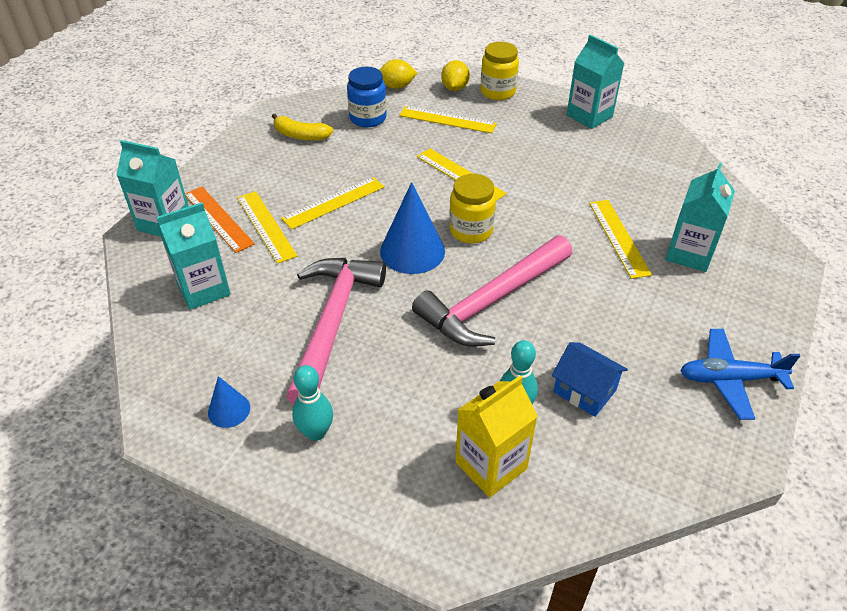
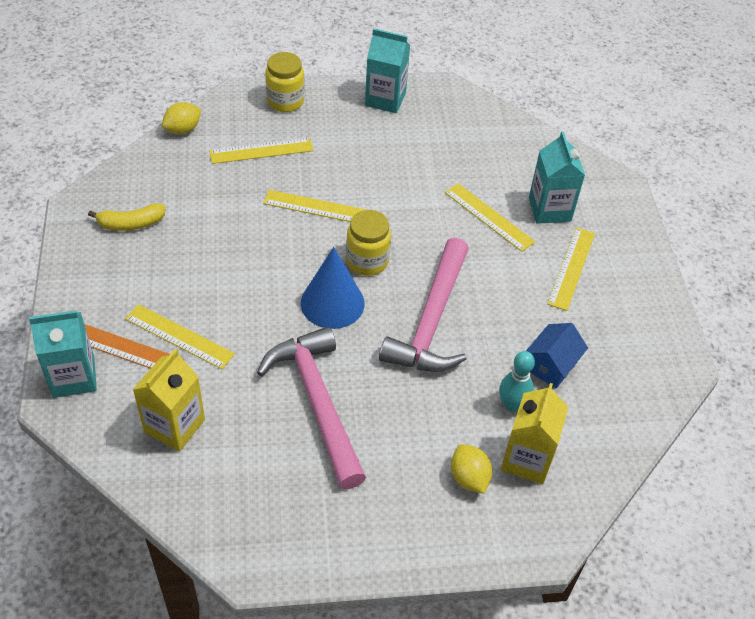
camera: 35 degrees left, 5 degrees up
(203, 289) = (174, 426): turquoise carton -> yellow carton
(229, 410) = (294, 522): blue cone -> none
(316, 432) = (380, 502): turquoise bowling pin -> none
(333, 202) = (223, 284): yellow ruler -> yellow ruler (571, 268)
(368, 118) = (183, 178): blue jar -> none
(454, 88) = (241, 111): yellow lemon -> yellow lemon (469, 478)
(585, 391) = (551, 365): blue house -> blue house turned 60 degrees counterclockwise
(730, 379) = (640, 307): blue plane -> none

